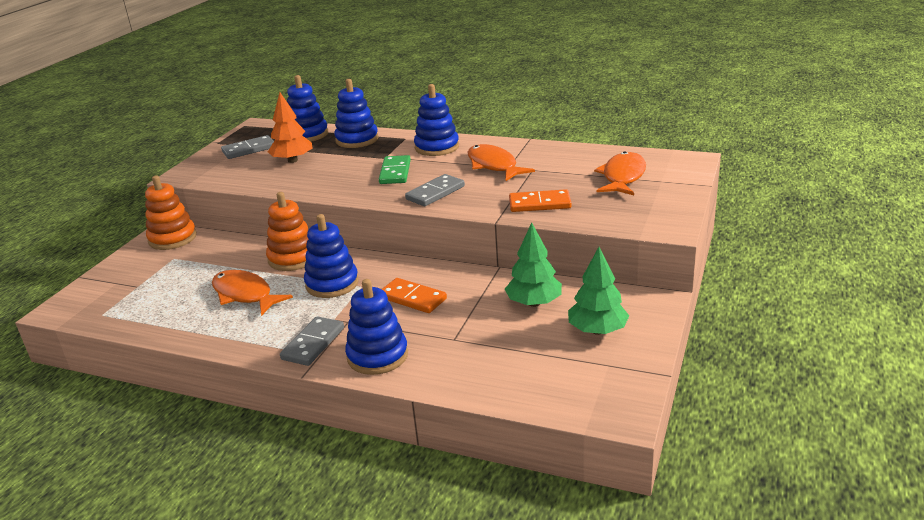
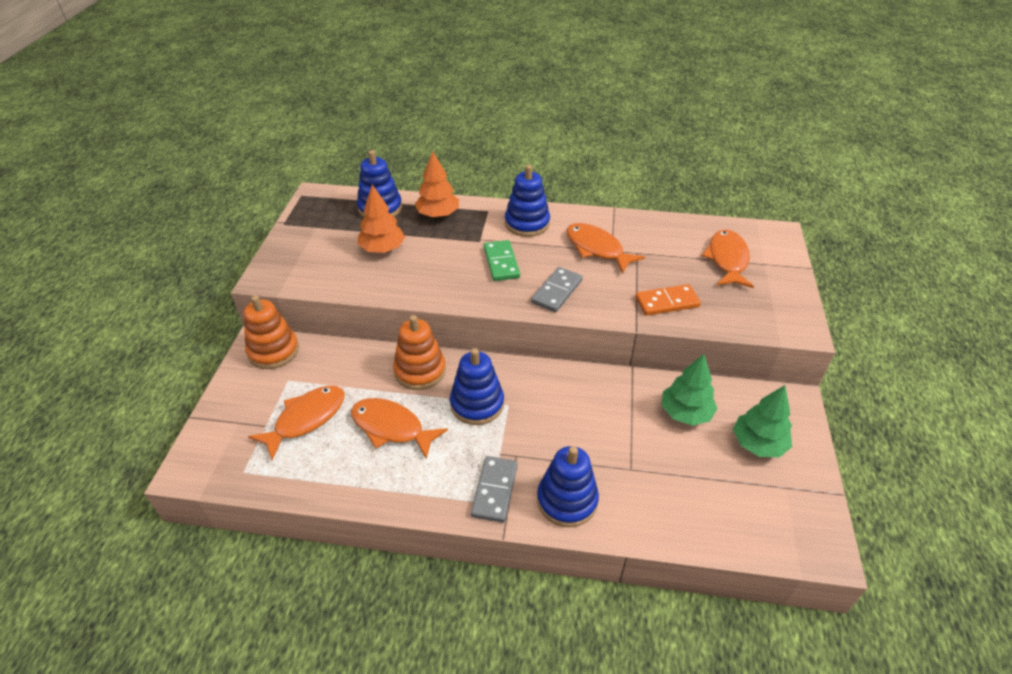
camera: 15 degrees left, 15 degrees up
(174, 284) = (306, 419): none -> orange fish
(249, 150) = (325, 234): grey domino -> none
(357, 140) = (438, 214): blue stacking toy -> orange tree
(412, 298) = (567, 417): orange domino -> none

